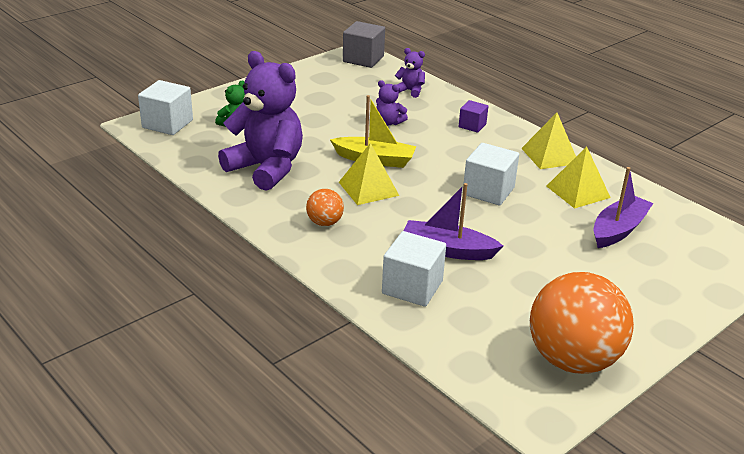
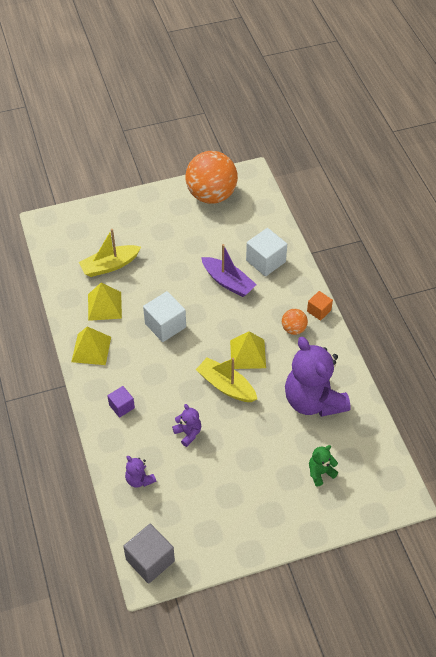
camera: 155 degrees left, 20 degrees up
(167, 124) = (378, 492): white cube -> none
(300, 248) = (319, 311): none -> orange cube
(618, 230) = (110, 265): purple boat -> yellow boat

